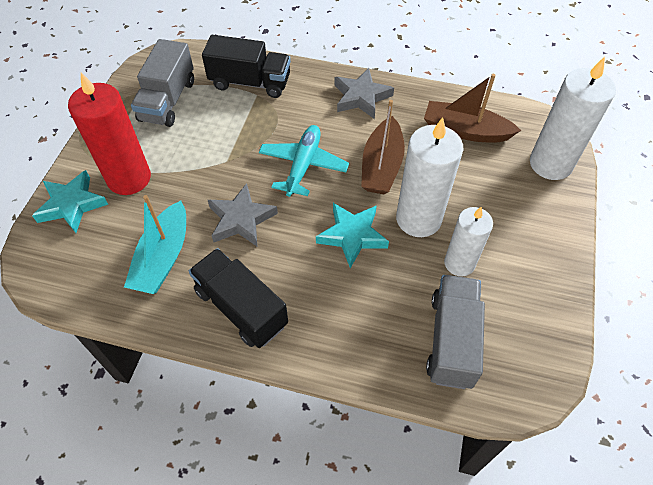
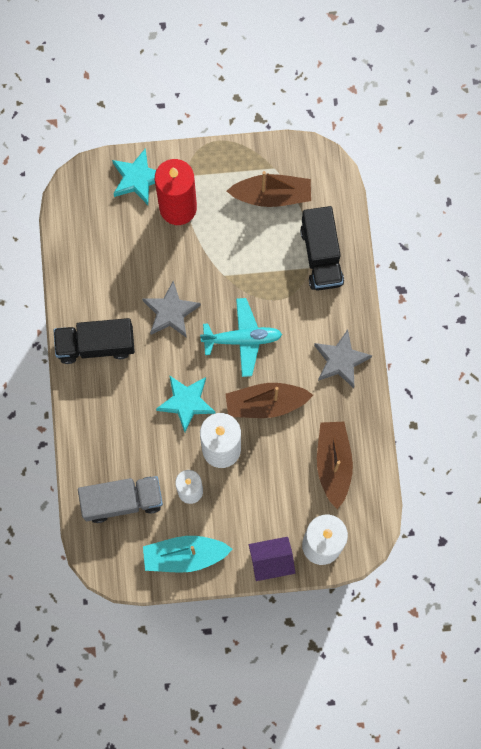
camera: 70 degrees right, 20 degrees up
(163, 257) = (116, 271): turquoise boat -> turquoise boat (184, 555)
(168, 100) = (272, 195): grey truck -> brown boat
(241, 308) = (96, 345): black truck -> black truck turned 120 degrees counterclockwise
(560, 211) = (271, 560): none -> purple house

